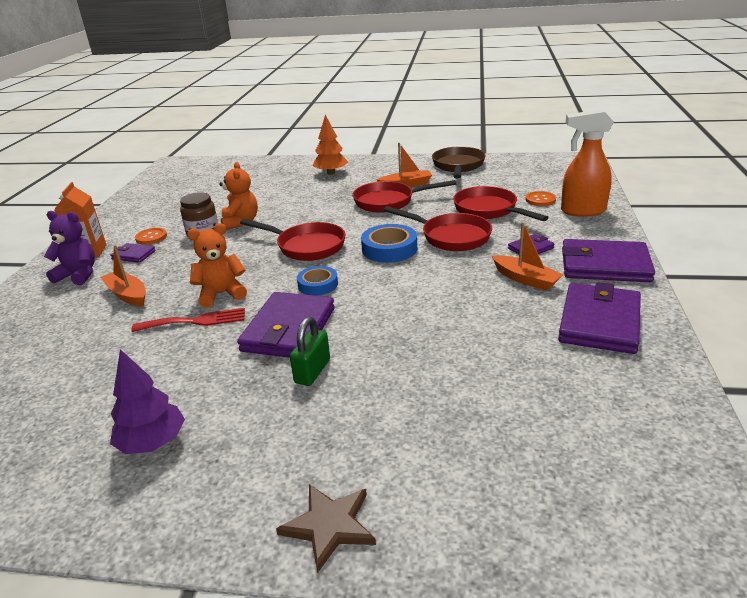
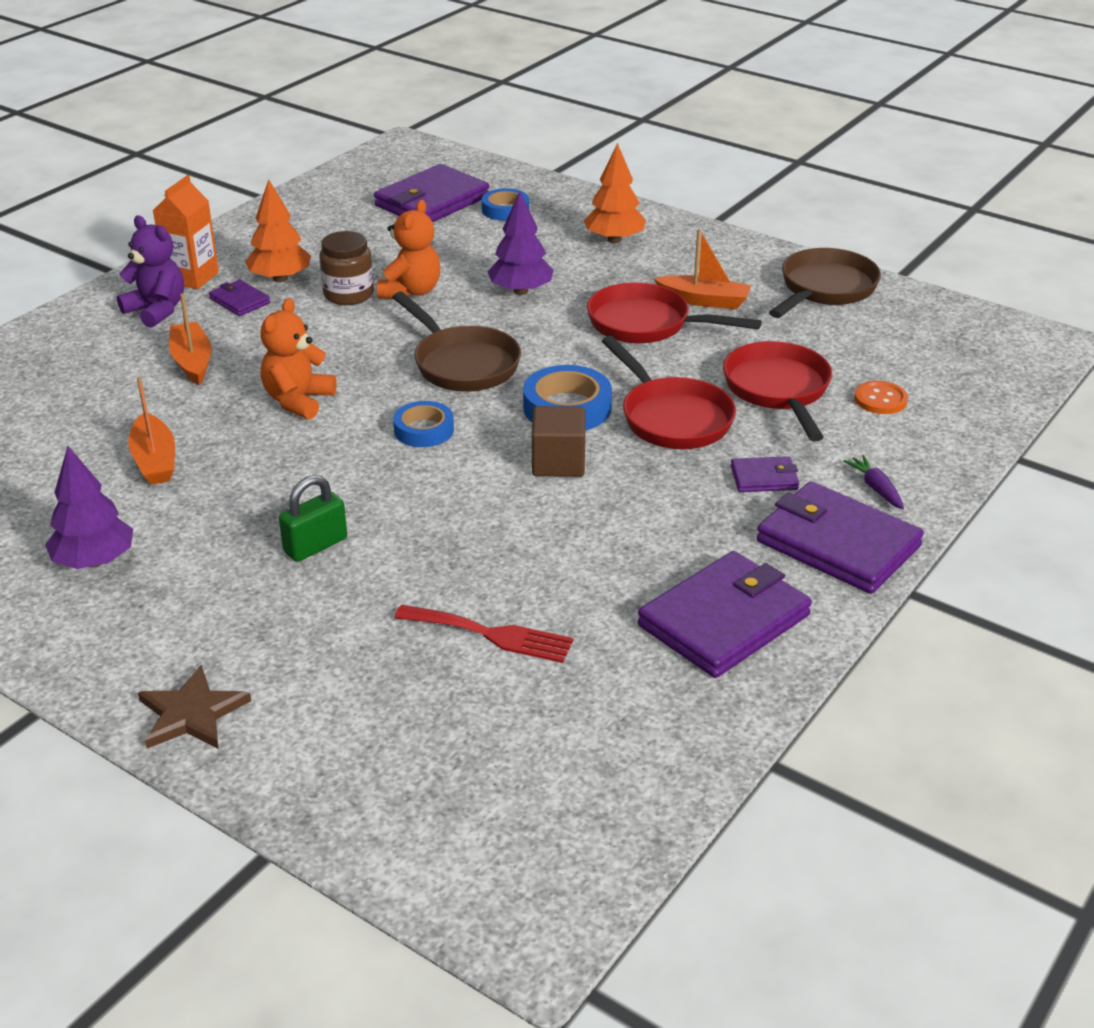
camera: 25 degrees right, 5 degrees up
(151, 237) = (280, 278): orange button -> orange tree
(195, 321) = (240, 429): red fork -> red fork (491, 634)
(221, 294) = (298, 401): orange teddy bear -> orange teddy bear turned 75 degrees counterclockwise
(258, 175) = (505, 210): none -> blue tape
(289, 329) = (335, 481): purple wallet -> purple wallet (432, 201)
(304, 206) = (521, 291): none -> purple tree
(306, 246) = (462, 364): red pan -> brown pan
(415, 276) = (558, 462): none -> brown cube
(525, 279) = (700, 523): orange boat -> orange boat (155, 460)
(582, 211) = (920, 443): orange spray bottle -> none
(588, 235) = (875, 488): none -> purple carrot

